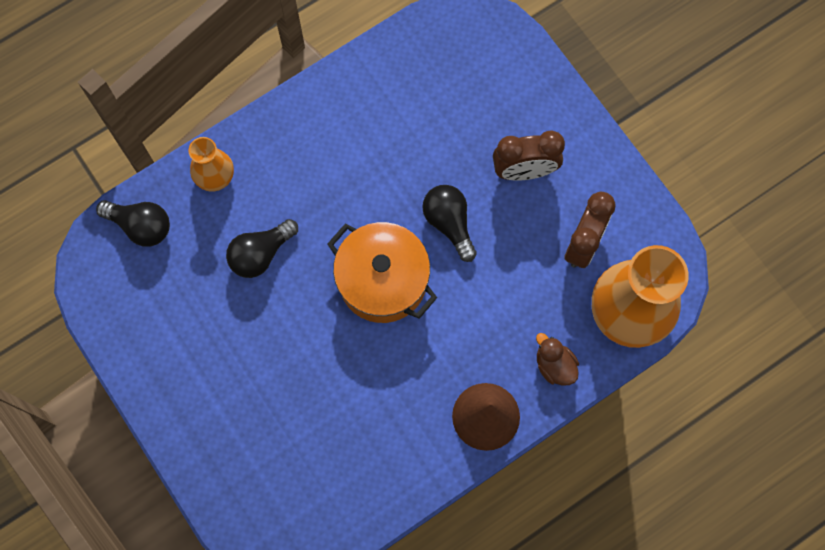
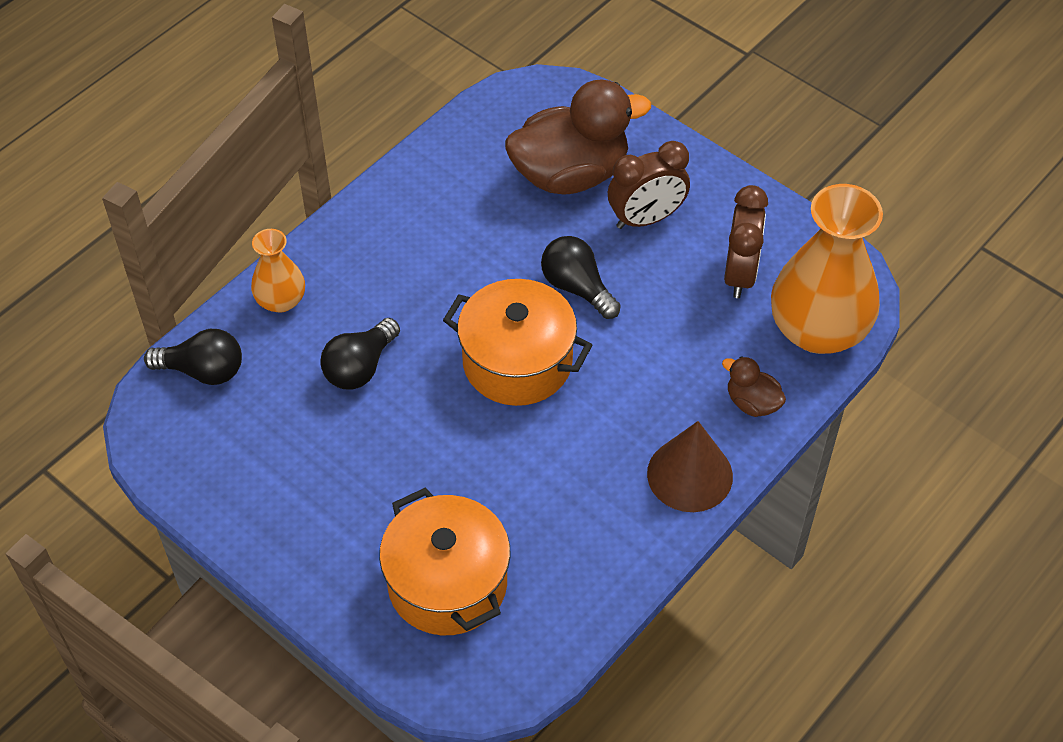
camera: 15 degrees left, 20 degrees down
(277, 460) = (447, 583): none -> orange pot
(475, 111) = (570, 174): none -> brown duck

